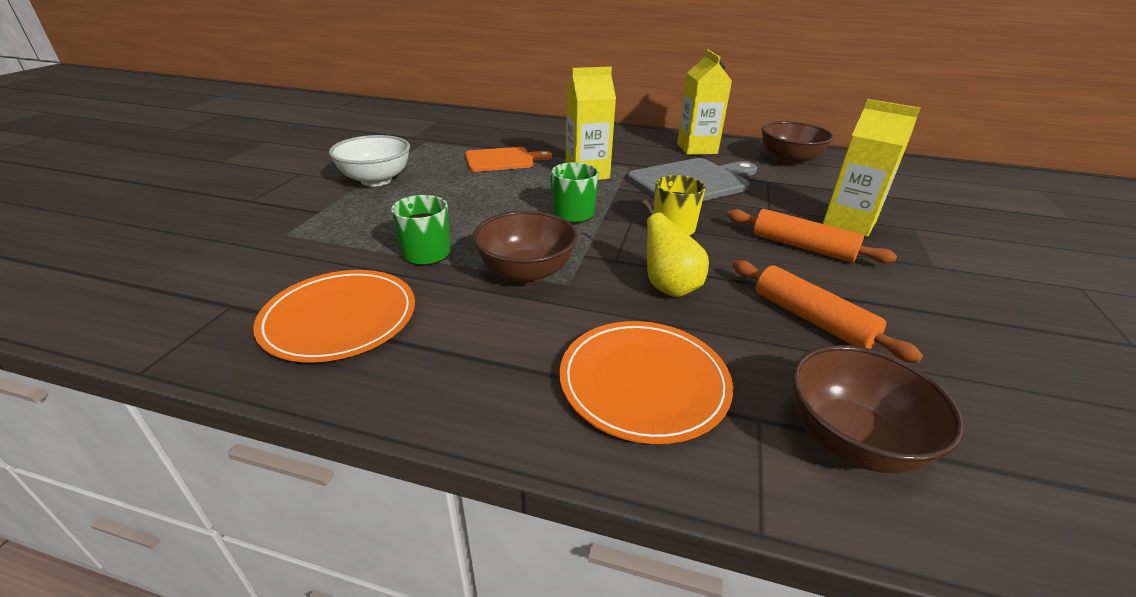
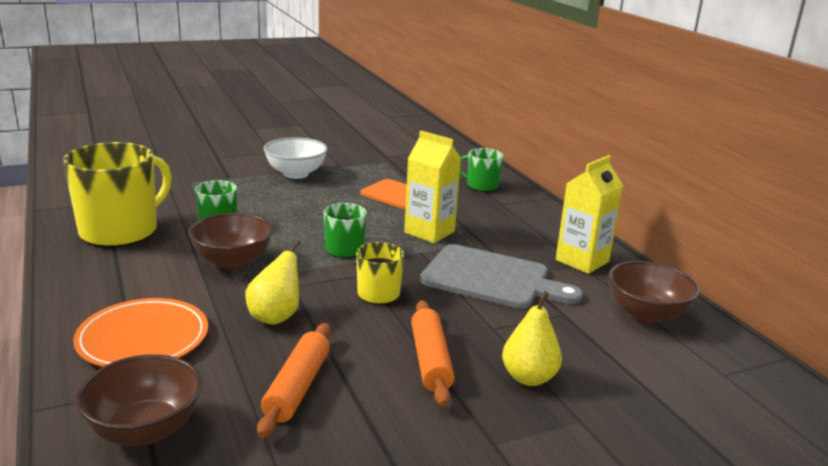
camera: 50 degrees right, 10 degrees down
(339, 318) = (120, 231): orange plate -> yellow mug
(533, 130) = (481, 186): none -> green mug
(849, 223) = (528, 378): yellow carton -> yellow pear

